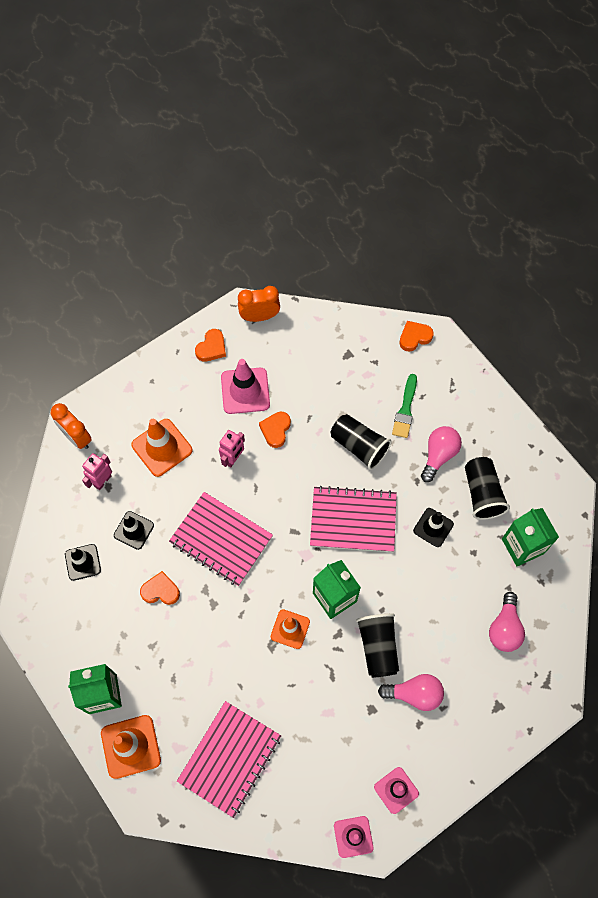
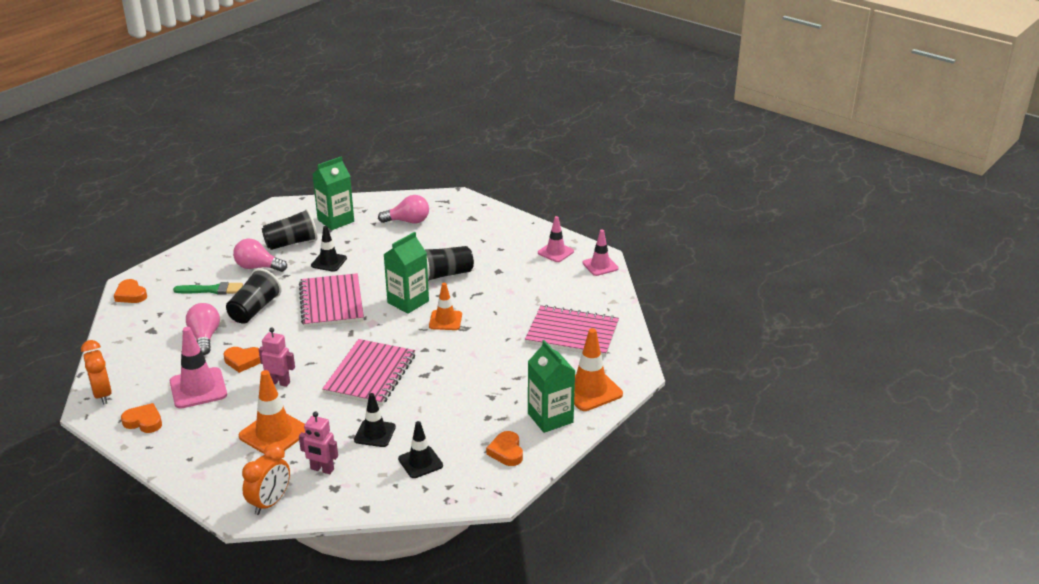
camera: 105 degrees left, 35 degrees down
(160, 591) = (434, 402): orange heart -> orange heart (506, 452)
(414, 694) = (477, 253): pink light bulb -> pink light bulb (205, 337)

